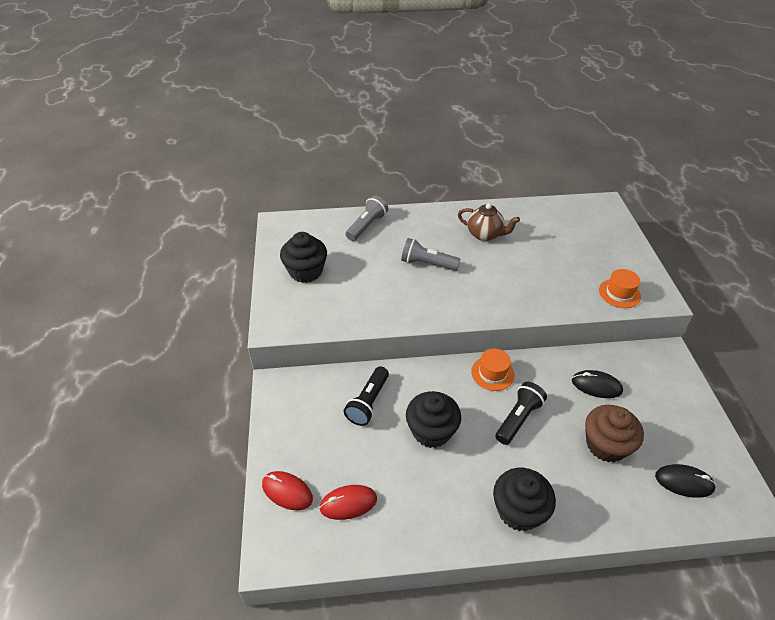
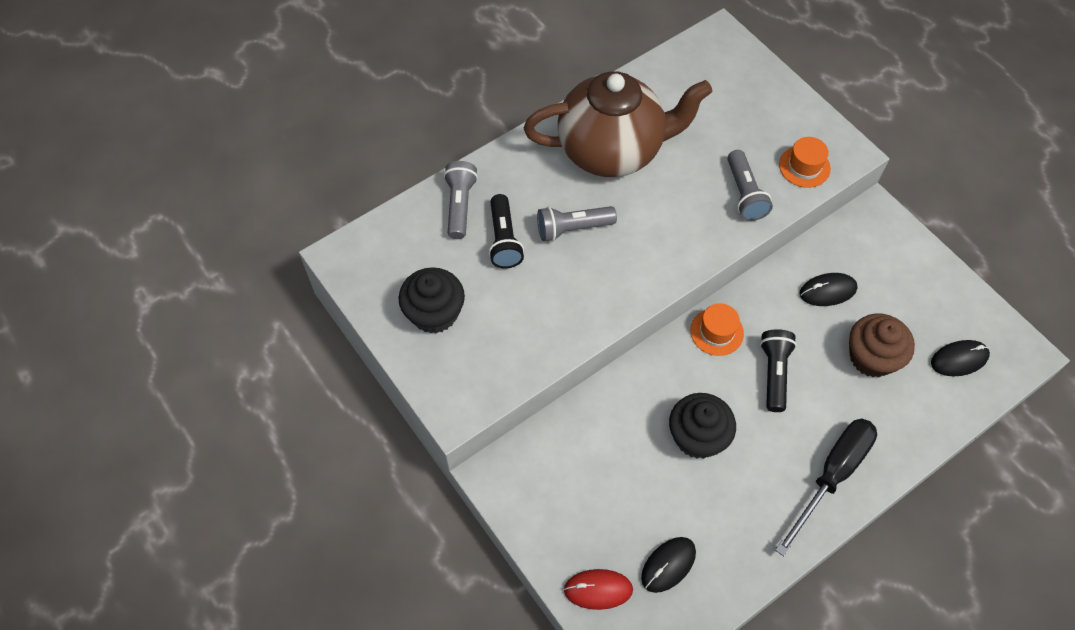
camera: 30 degrees left, 15 degrees up
(348, 503) = (668, 565): red mouse -> black mouse
(368, 402) = (610, 440): black flashlight -> black flashlight (504, 240)
(485, 235) = (612, 151): brown teapot -> brown teapot, size x2.11
(518, 510) = (832, 476): black cupcake -> black screwdriver
(562, 291) = (744, 194): none -> grey flashlight

